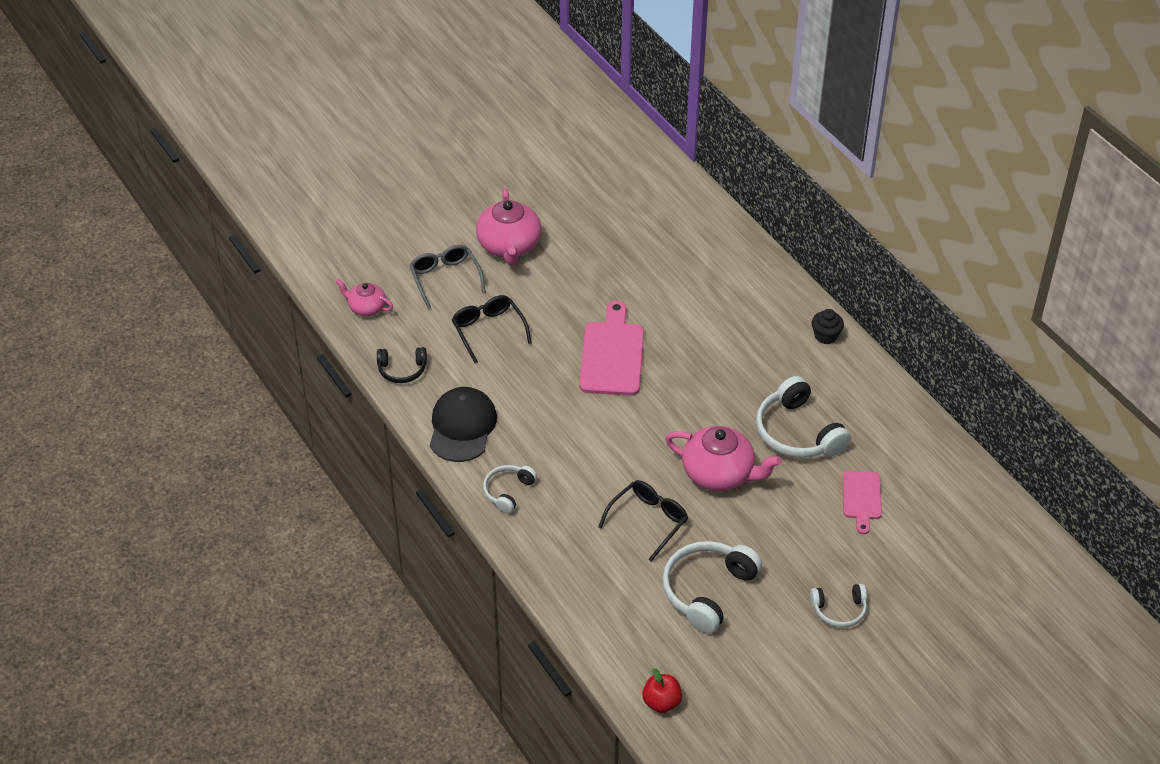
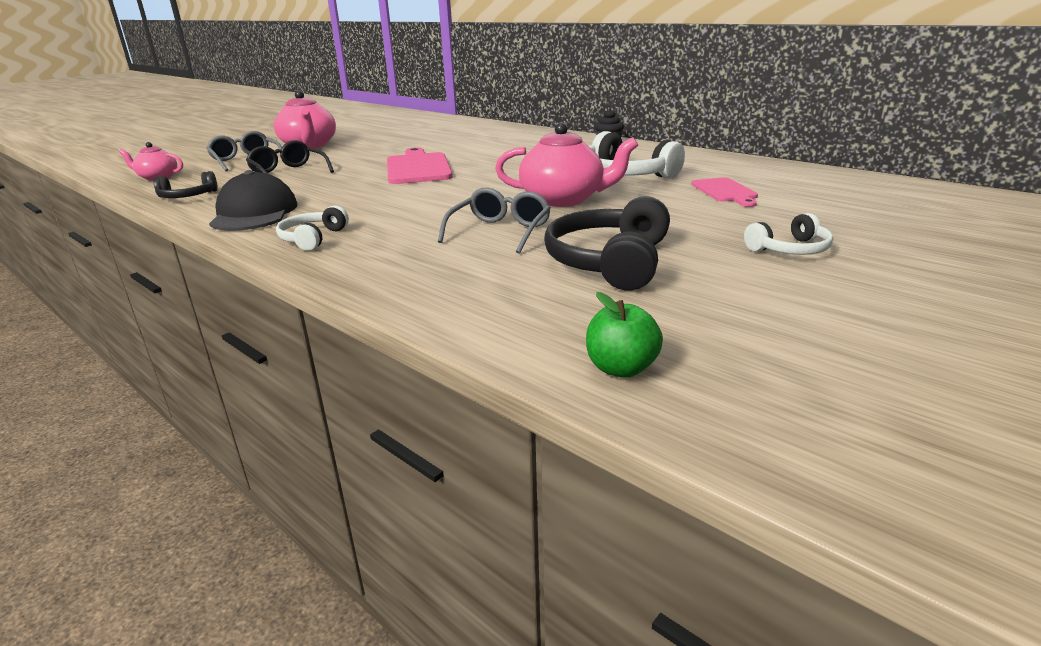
camera: 15 degrees left, 20 degrees down
(648, 521) = (500, 231): black glasses -> grey glasses
(661, 702) = (621, 368): red apple -> green apple
(707, 590) = (609, 262): white headphones -> black headphones

